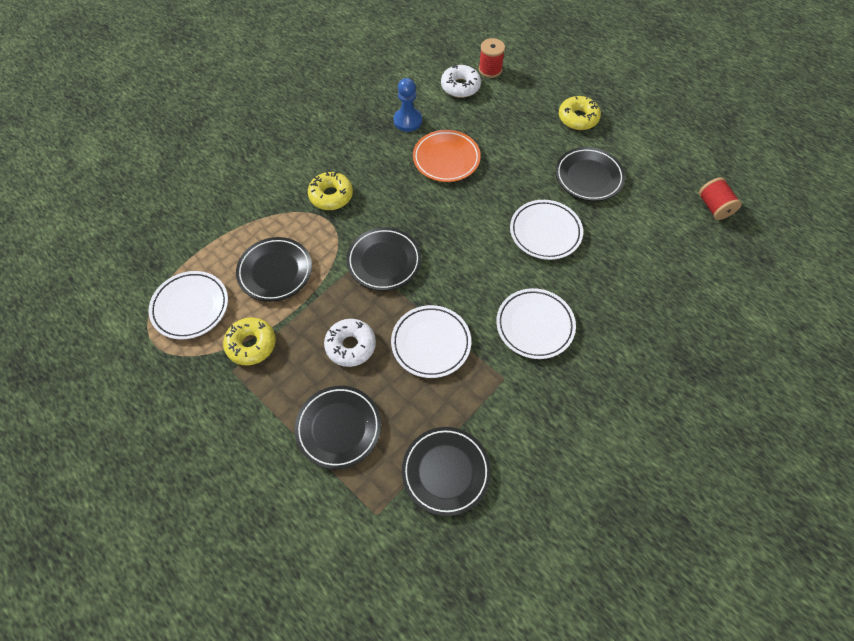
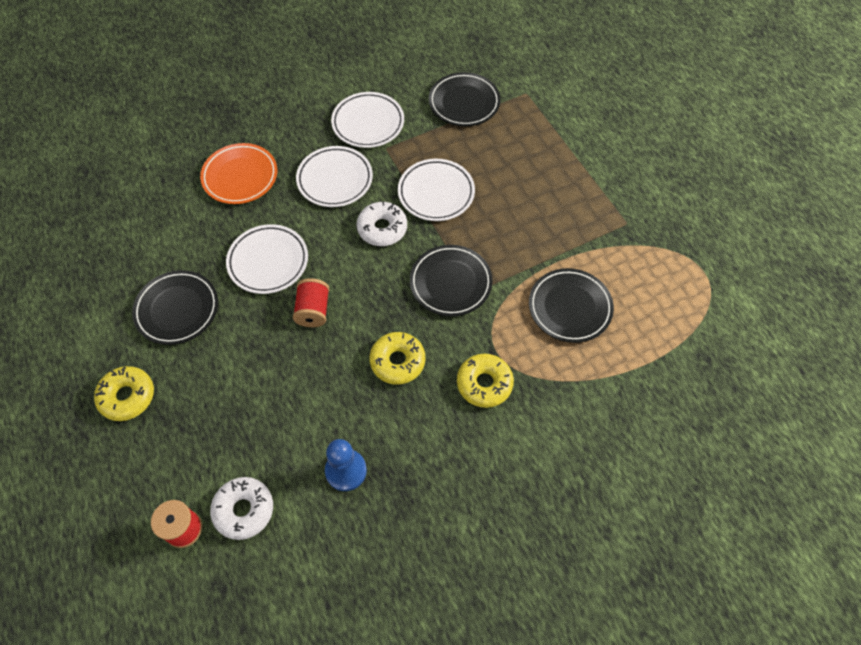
camera: 160 degrees left, 0 degrees up
(190, 307) = (665, 296): white plate -> white plate (368, 123)
(251, 344) = (605, 241): yellow donut -> yellow donut (397, 361)
(338, 428) = (540, 153): black plate -> none
(350, 346) = (511, 212): white donut -> white donut (382, 228)
(446, 159) = (325, 390): orange plate -> orange plate (240, 177)
(714, 207) = (79, 233): red spool -> red spool (313, 310)

